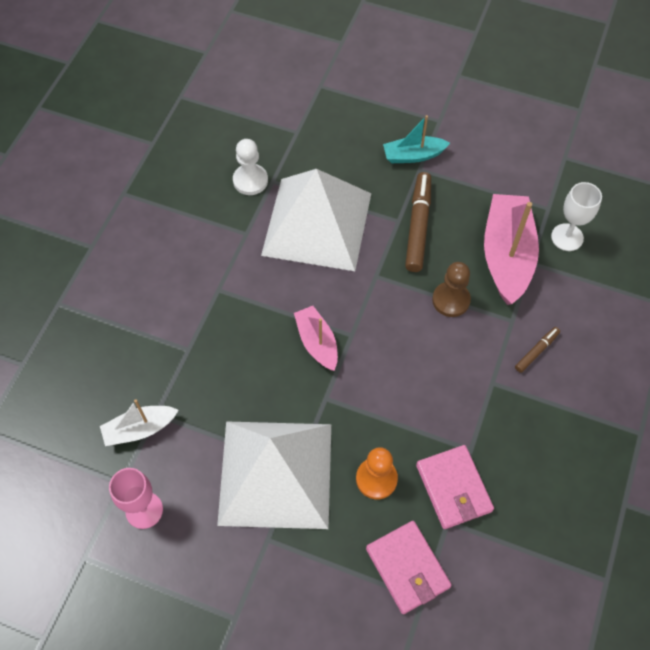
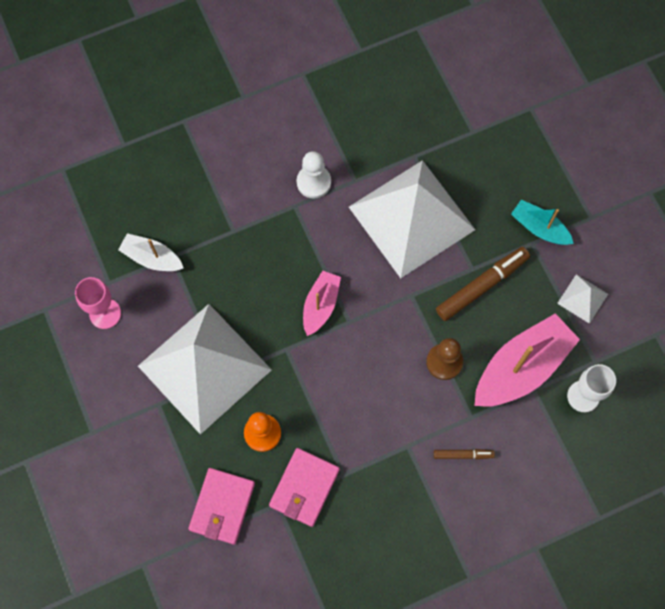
camera: 45 degrees right, 10 degrees up
(250, 180) = (399, 142): white pawn -> white pawn (313, 182)
(493, 175) = (582, 298): none -> white pyramid

